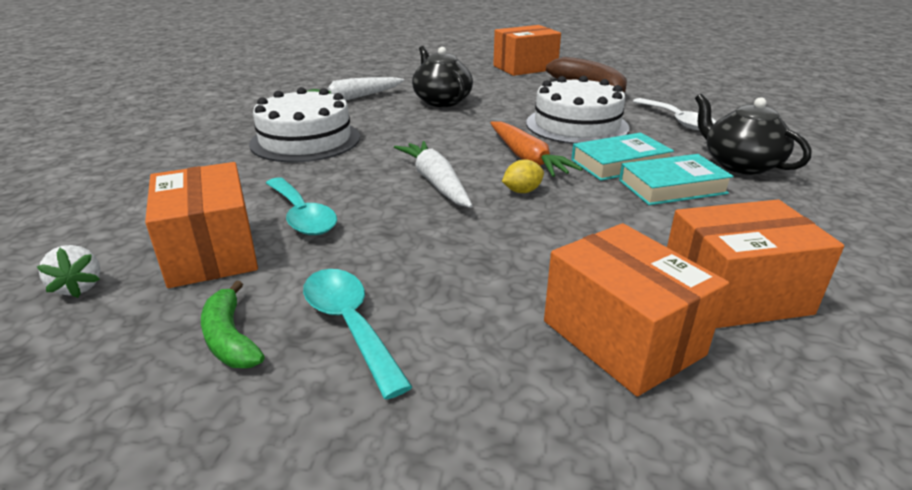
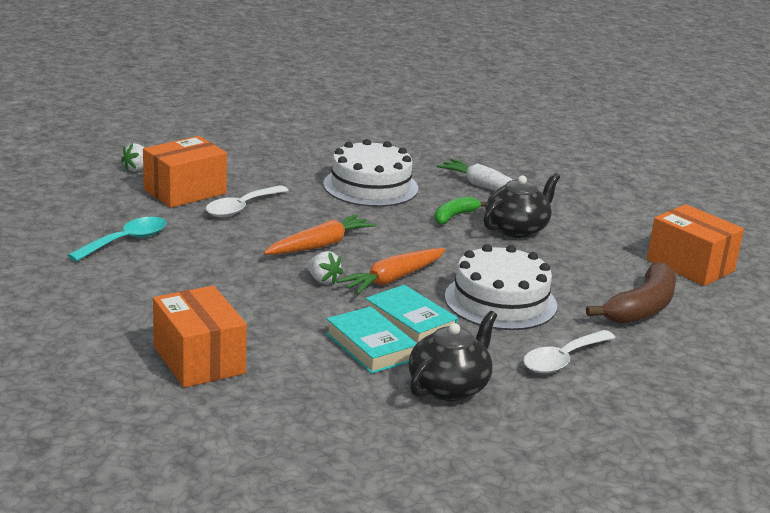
camera: 70 degrees right, 5 degrees down
(230, 338) = (106, 214): green banana -> green banana (454, 216)
(302, 216) = (241, 208): turquoise spoon -> white spoon
(436, 182) = (320, 245): white carrot -> orange carrot
(522, 191) = (323, 280): yellow lemon -> white strawberry
(622, 337) = (137, 318): orange box -> none

